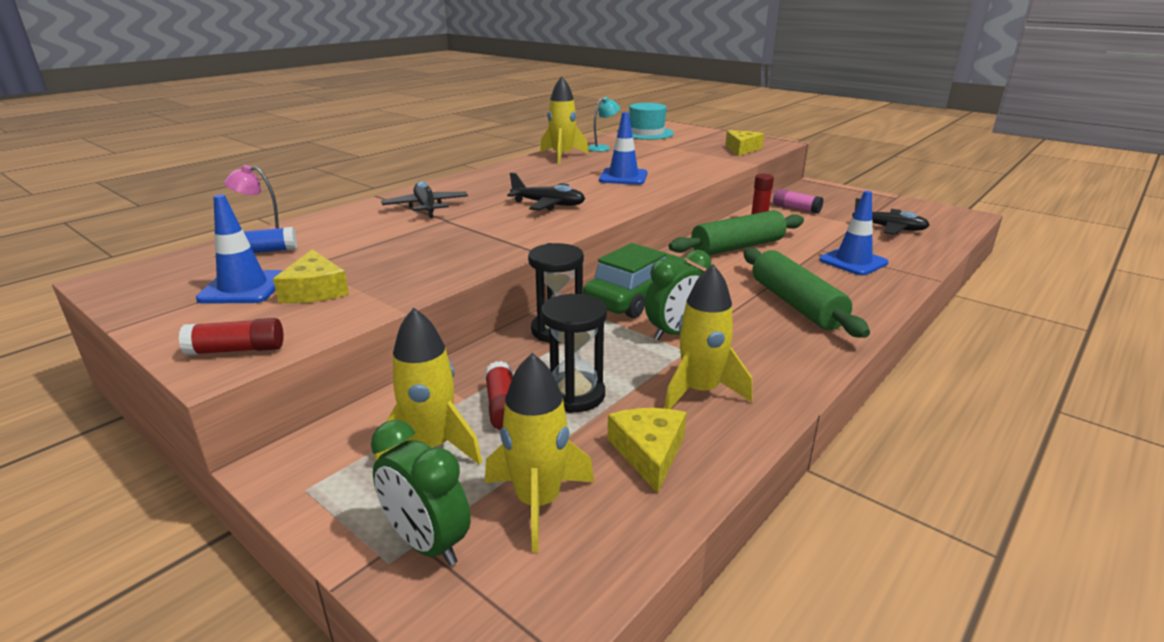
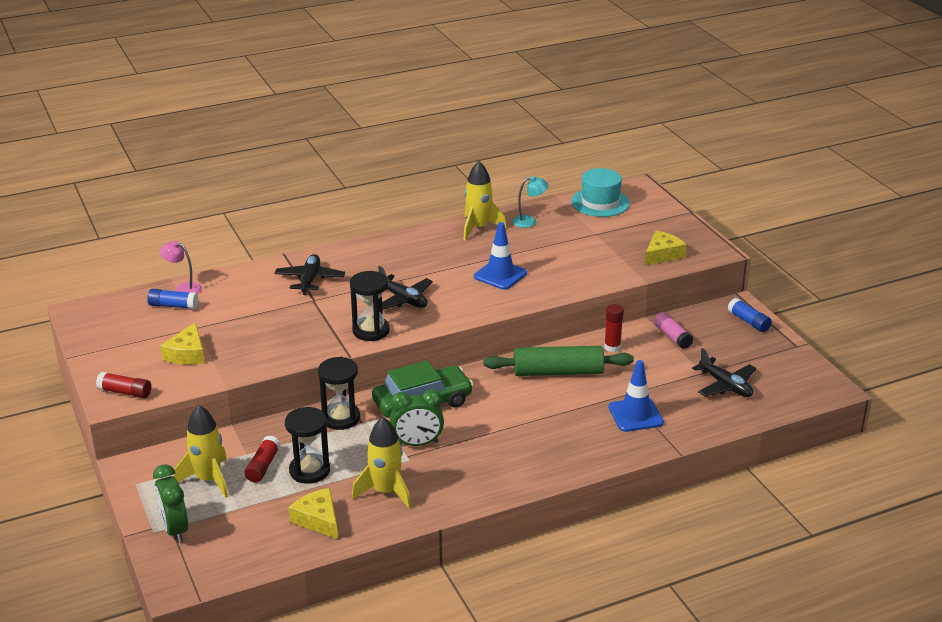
camera: 25 degrees right, 5 degrees up
(243, 288) = (148, 340): blue traffic cone -> none
(538, 502) = (239, 527): yellow rocket -> none
(541, 230) = (371, 331): none -> black hourglass
(649, 452) = (318, 519): yellow cheese -> yellow cheese turned 60 degrees counterclockwise
(796, 304) = (532, 444): green rolling pin -> none
(837, 191) = (748, 321): none -> blue glue stick

